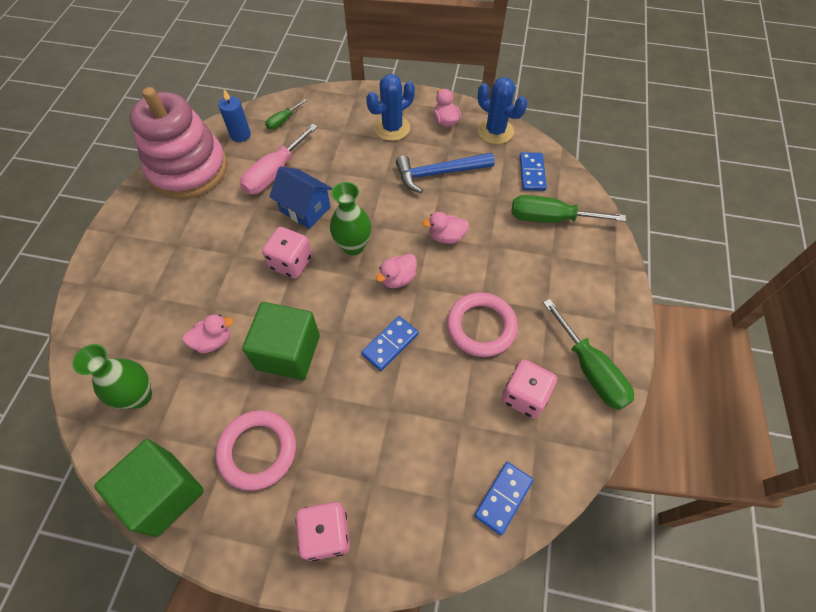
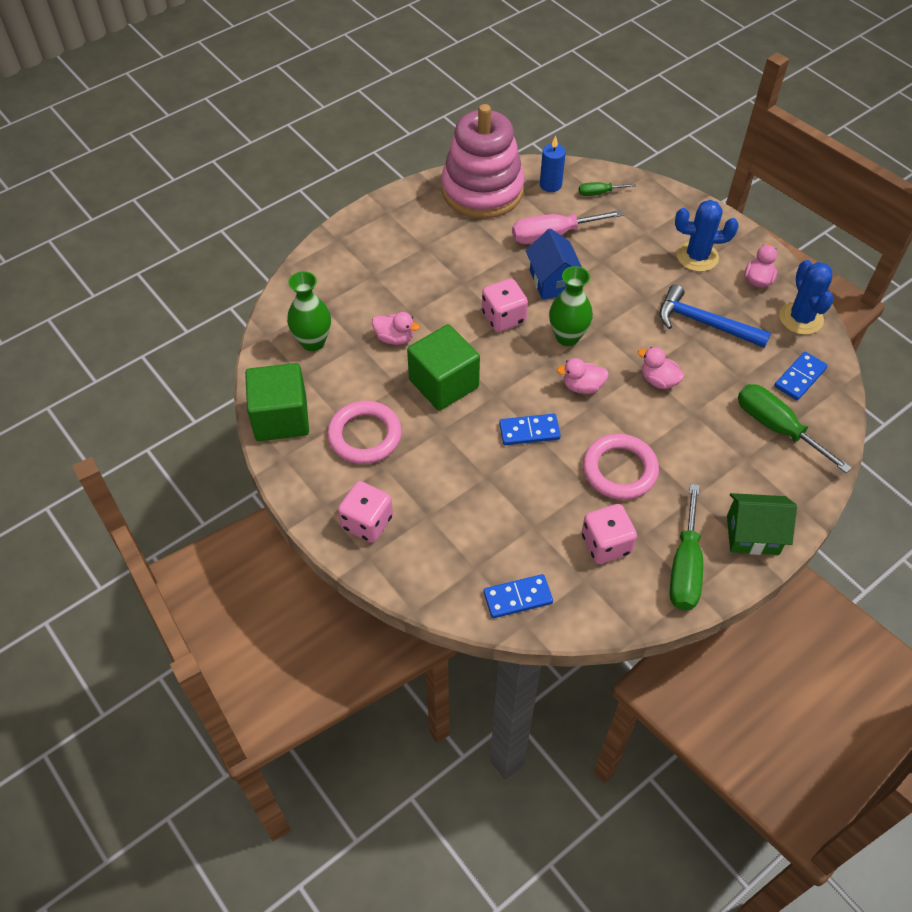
camera: 40 degrees right, 5 degrees down
(608, 309) = (752, 535): none -> green house

